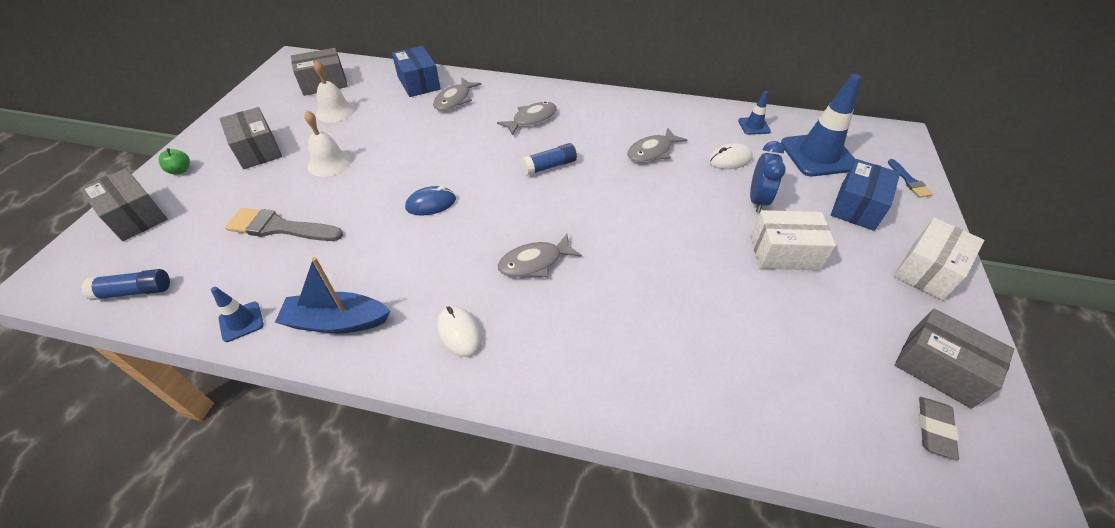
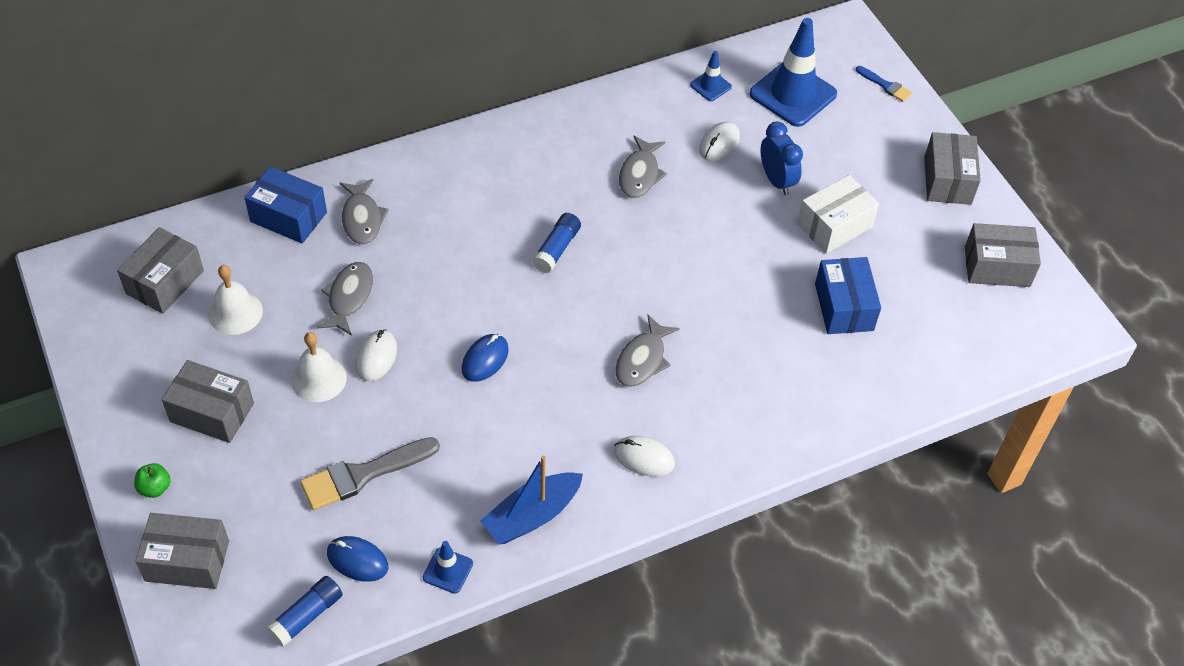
camera: 40 degrees left, 5 degrees up
(206, 276) = (357, 560): none -> blue mouse
(373, 168) = (376, 357): none -> white mouse
(531, 119) = (479, 198): grey fish -> grey fish (349, 297)
(857, 206) = (860, 141): blue box -> blue box (844, 307)
(927, 270) = (947, 180): white box -> grey box
(934, 429) = (1016, 317): grey eraser -> none

